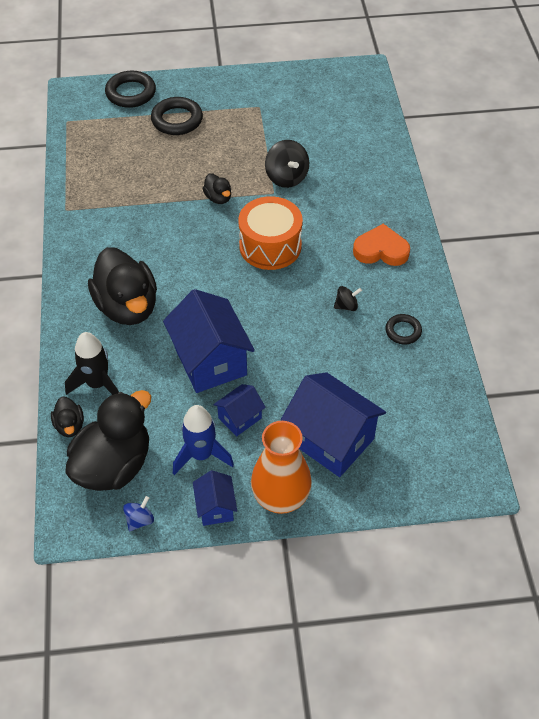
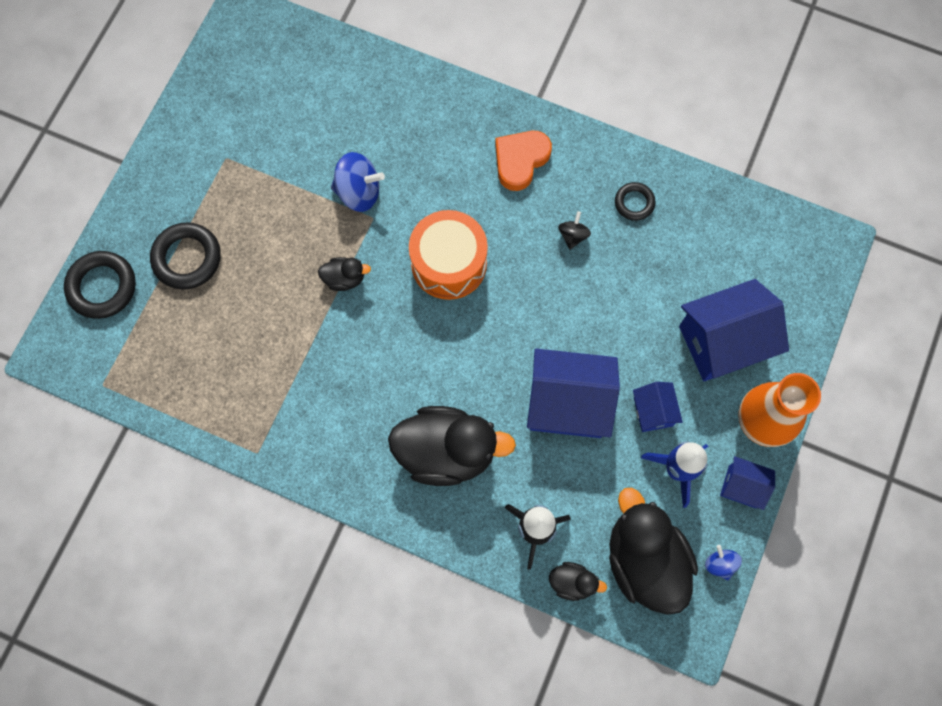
camera: 60 degrees left, 20 degrees up
(286, 177) = (359, 192): black spinning top -> blue spinning top

